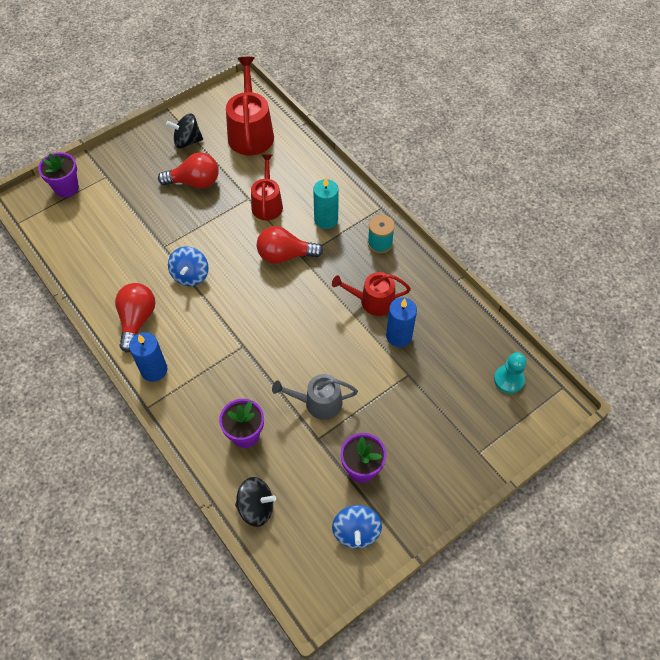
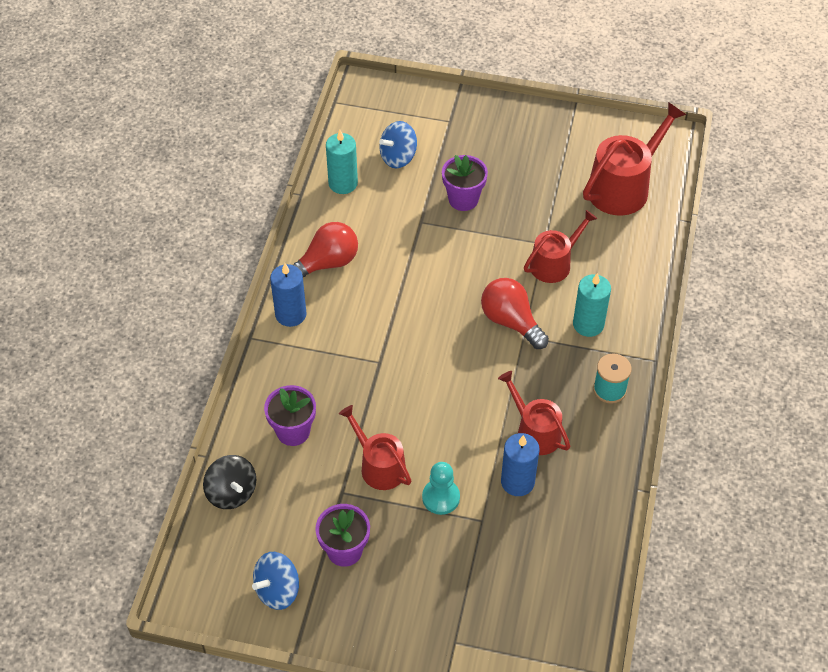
camera: 50 degrees right, 5 degrees down
(66, 188) = (406, 105): purple flower pot -> purple flower pot (463, 199)
(86, 266) = (343, 183): none -> turquoise candle
(187, 141) = (556, 147): black spinning top -> none
(190, 275) = (412, 266): blue spinning top -> blue spinning top (398, 157)
(195, 182) = (516, 189): red light bulb -> none
(318, 403) = (379, 466): grey watering can -> red watering can
(508, 380) = (564, 616): turquoise pawn -> turquoise pawn (441, 497)

